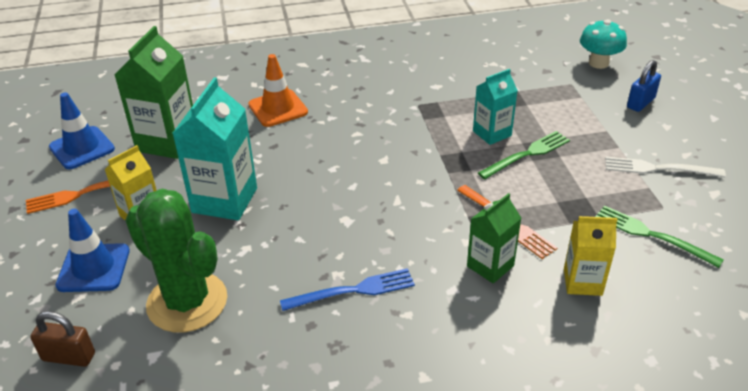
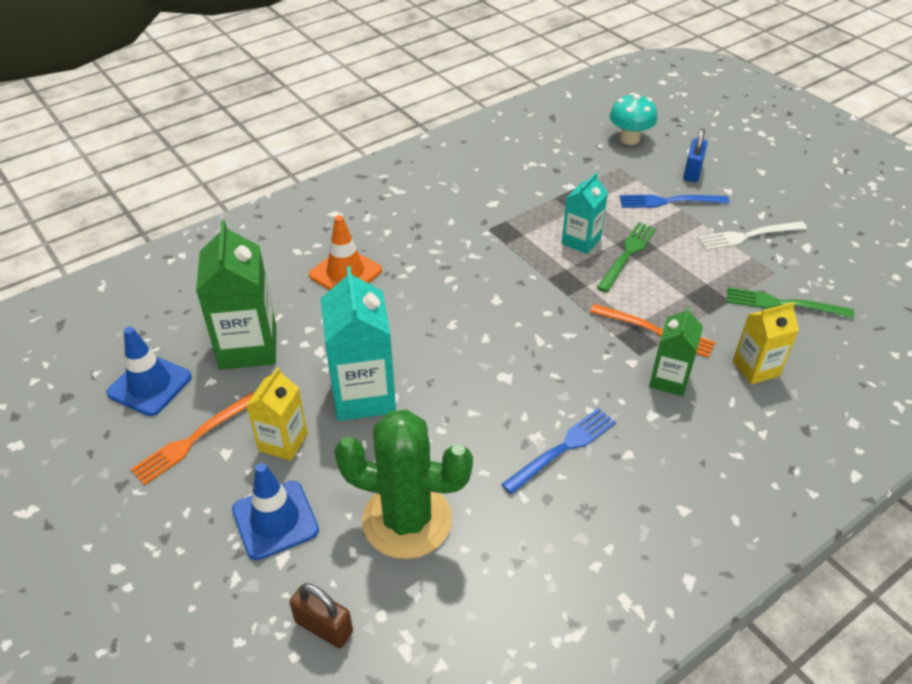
camera: 25 degrees left, 5 degrees up
(69, 357) = (324, 627): brown padlock -> brown padlock turned 45 degrees clockwise
(599, 121) = (668, 201): none -> blue fork

